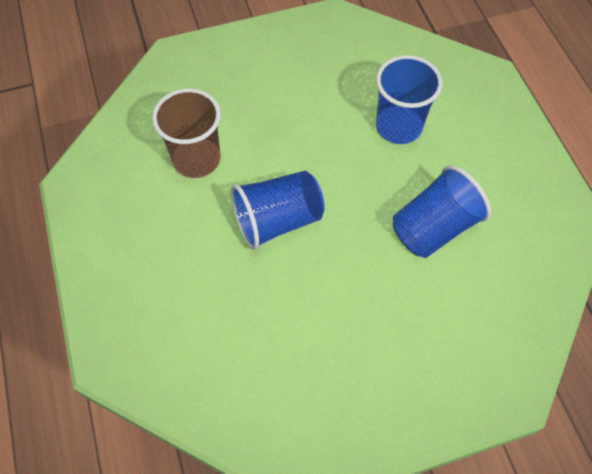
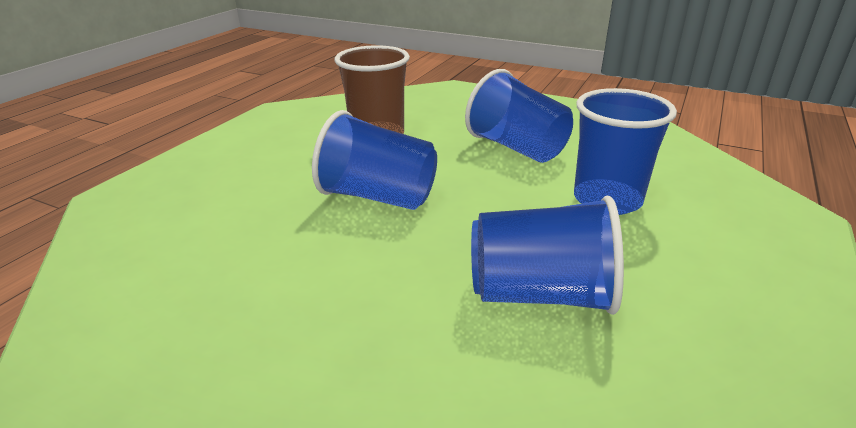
camera: 45 degrees right, 30 degrees down
(303, 108) = (517, 148): none -> blue cup

